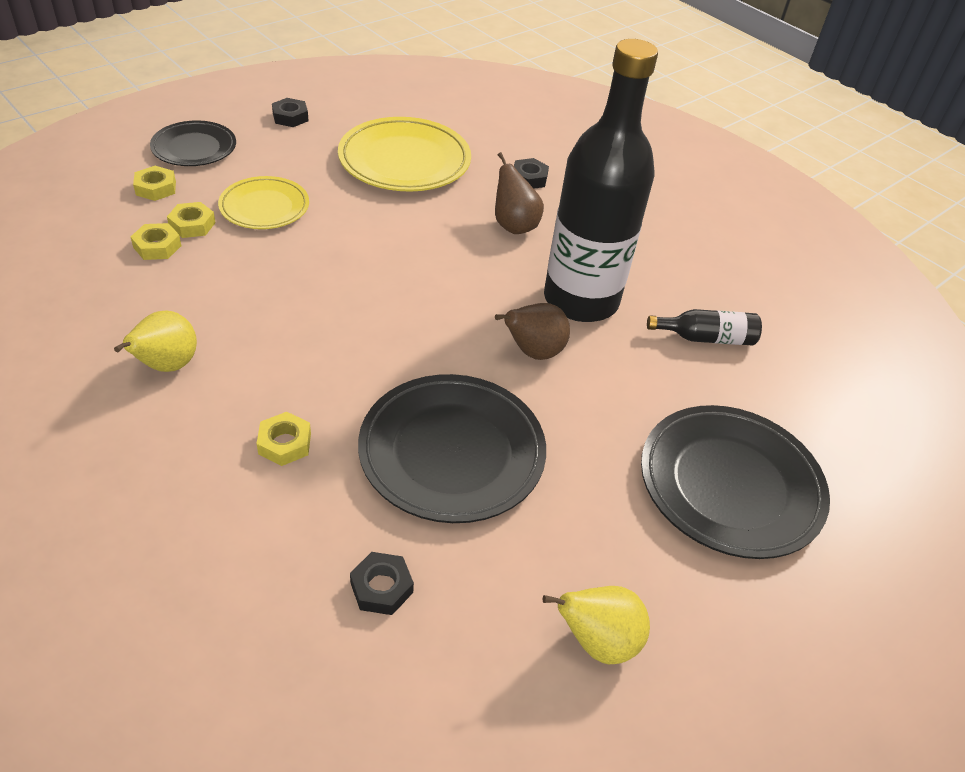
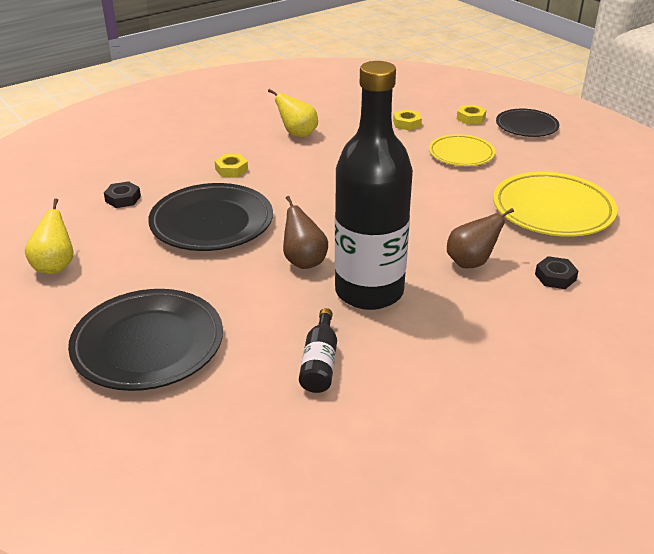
camera: 100 degrees right, 10 degrees down
(192, 225) = (433, 132): yellow nut -> none
(290, 117) = (594, 159): black nut -> none

